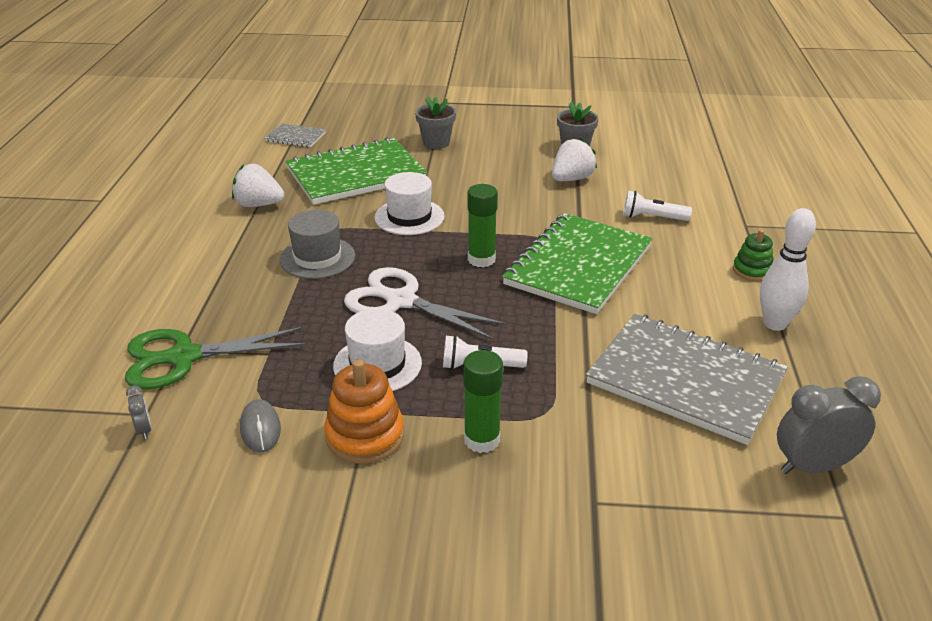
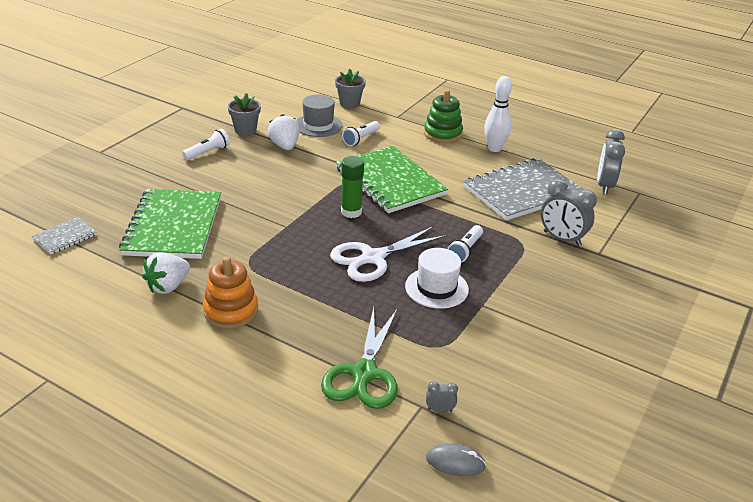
camera: 65 degrees left, 0 degrees up
(260, 428) = (472, 354): grey mouse -> grey mouse (455, 462)
(317, 258) = (283, 278): grey hat -> grey hat (318, 125)
(365, 436) = (504, 313): orange stacking toy -> orange stacking toy (231, 311)
(409, 217) = (266, 222): white hat -> none
(436, 143) = (166, 177): grey flower pot -> grey flower pot (349, 103)
(482, 440) = (532, 272): green glue stick -> none
(504, 146) = (207, 152): none -> white flashlight
(596, 450) = (562, 238): none -> grey clock
(752, 270) = (442, 134): green stacking toy -> green stacking toy, size x1.61

